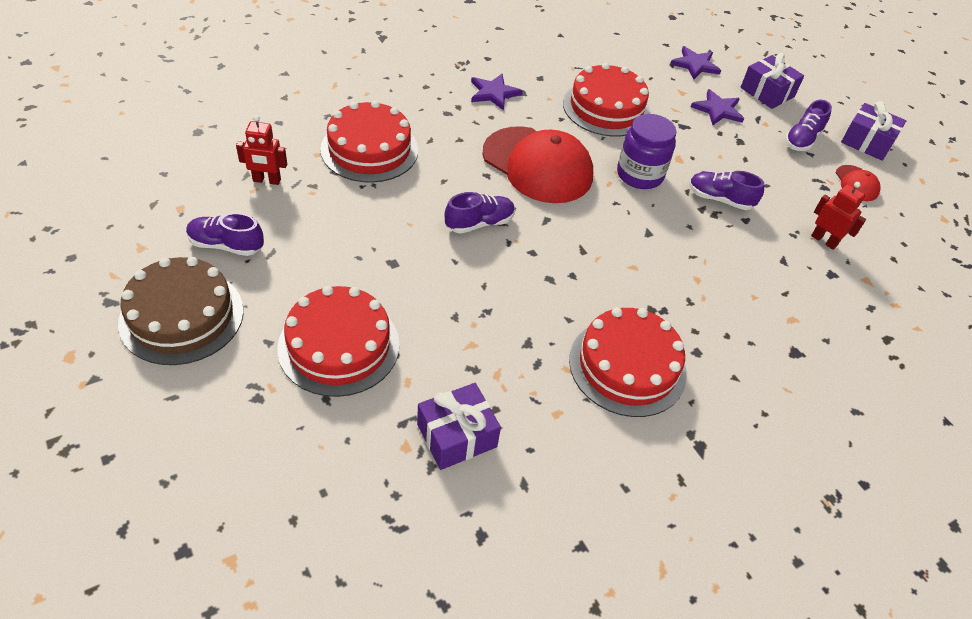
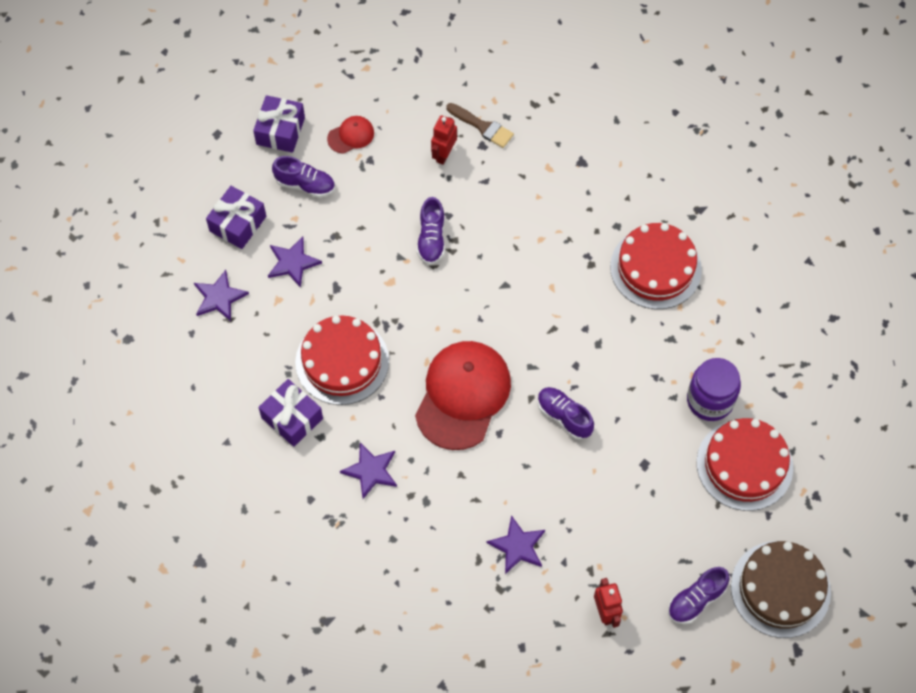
camera: 105 degrees left, 15 degrees up
(226, 245) = (696, 600): purple shoe -> purple shoe turned 60 degrees clockwise
(369, 149) = (517, 546): red cake -> purple star
(457, 435) = (773, 357): purple gift -> purple gift (292, 418)
(639, 175) = (431, 309): purple jar -> purple jar (710, 400)
(858, 282) = (482, 127): none -> brown brush

